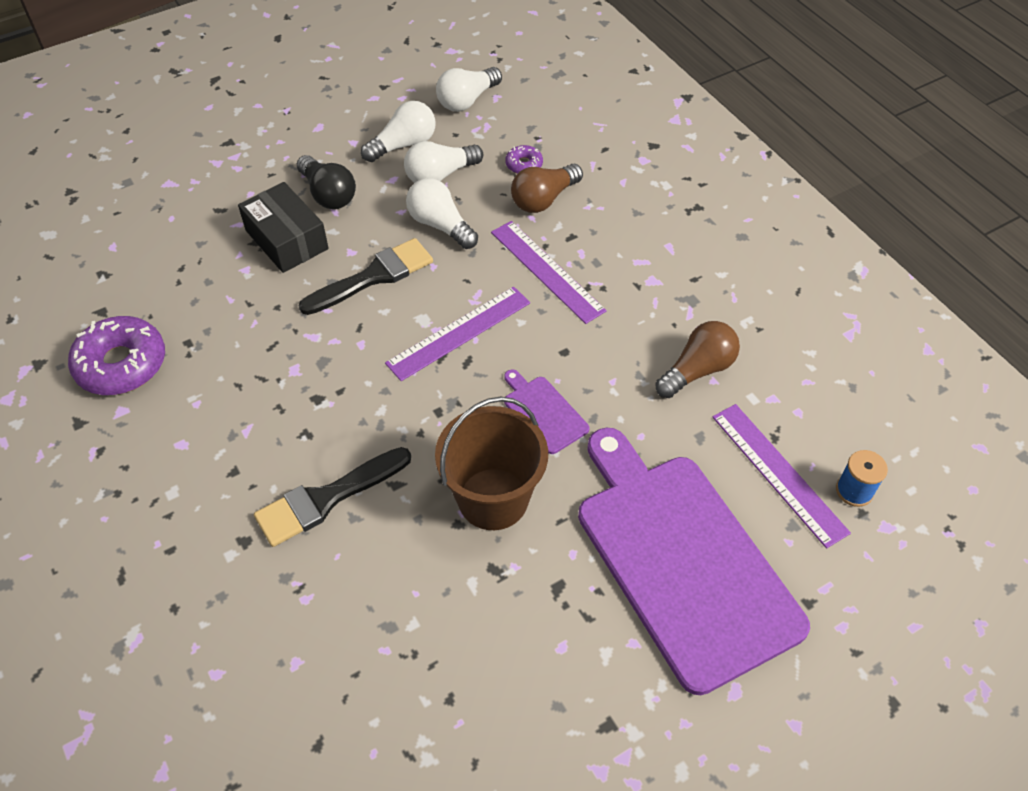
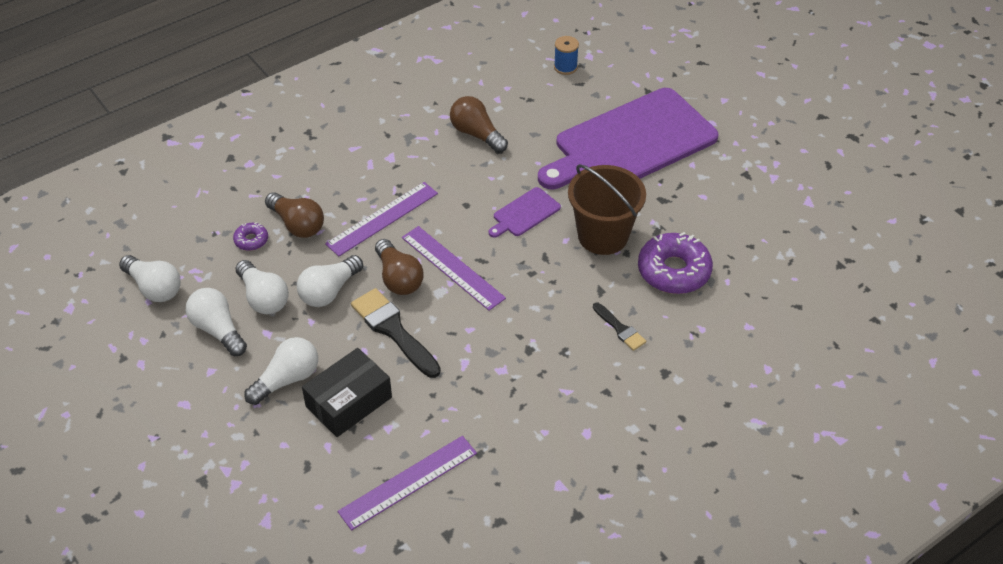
camera: 95 degrees left, 5 degrees down
(121, 364) = (509, 499): purple donut -> purple donut (674, 271)
(326, 499) = (620, 329): black brush -> black brush, size x0.55
(328, 194) = (287, 379): black light bulb -> white light bulb
(450, 283) = (398, 278): none -> brown light bulb
(778, 473) = (558, 99): purple ruler -> purple ruler (408, 482)

